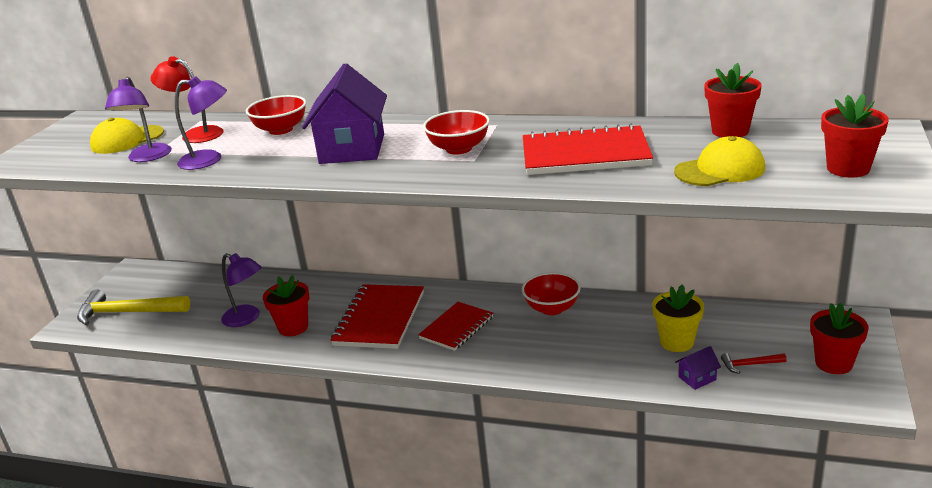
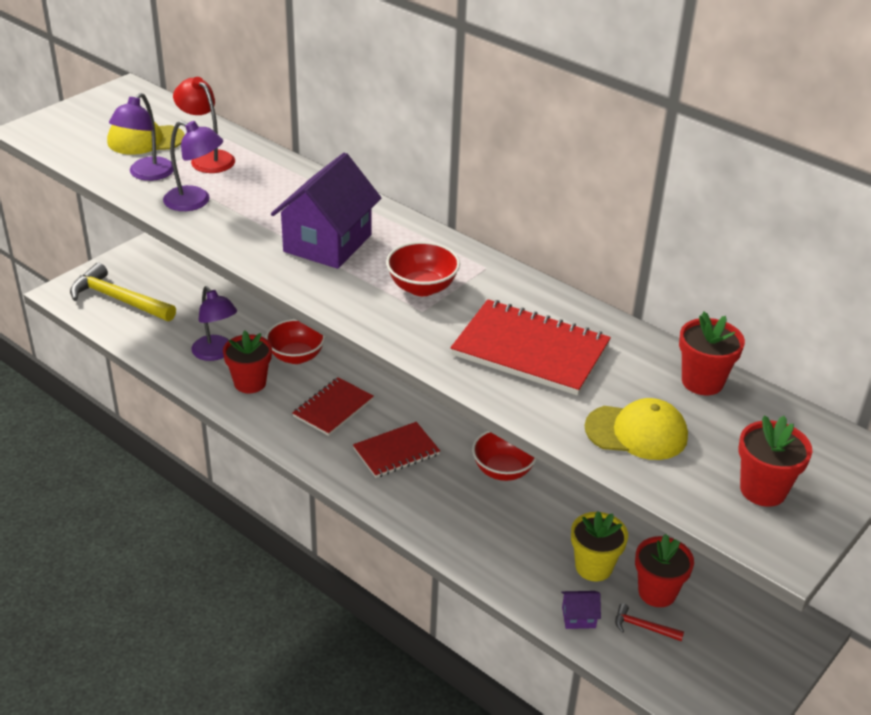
camera: 20 degrees right, 10 degrees up
(281, 130) = (285, 185): red bowl -> red bowl (296, 356)
(379, 319) = (333, 408): red notebook -> red notebook, size x0.65
(833, 363) = (729, 666): red flower pot -> red flower pot (657, 592)

